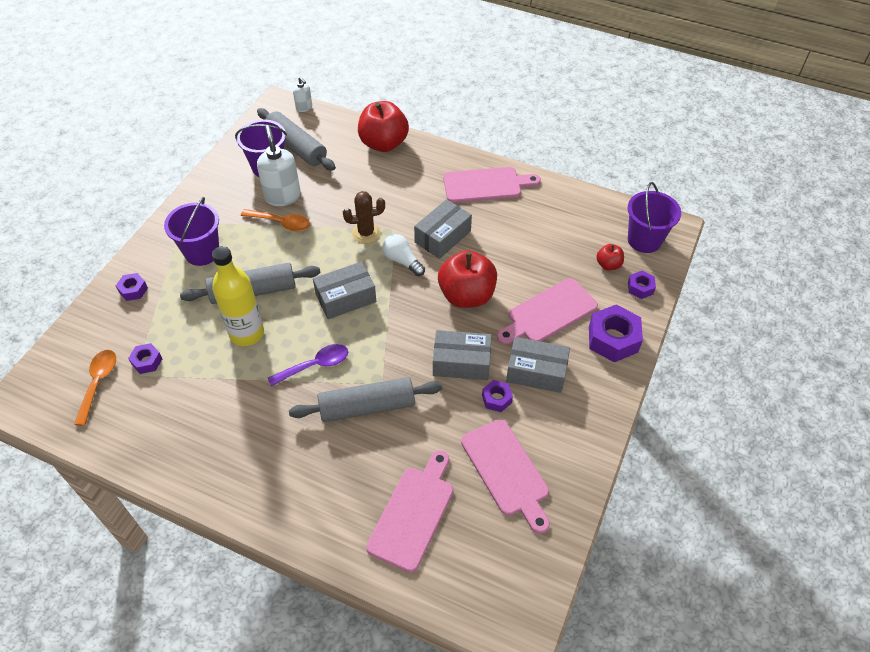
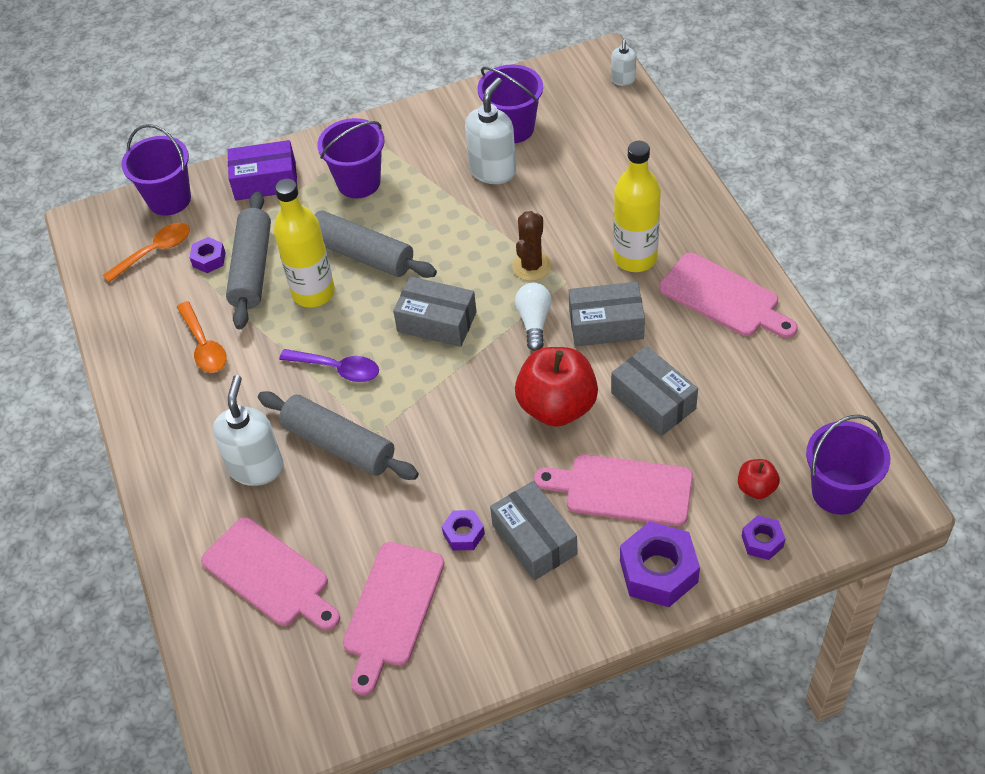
camera: 50 degrees right, 0 degrees up
(70, 344) = (169, 199): none -> purple bucket
(133, 290) = (265, 181): purple nut -> purple box
(281, 223) = (461, 199): orange spoon -> orange spoon (204, 345)
(296, 147) = (566, 122): grey rolling pin -> grey rolling pin (252, 269)
(330, 459) = (256, 467): none -> white soap dispenser
(366, 233) = (531, 266): brown cactus -> brown cactus turned 75 degrees clockwise
(383, 143) = (663, 175): red apple -> none
(413, 513) = (269, 575): pink cutting board -> pink cutting board turned 60 degrees clockwise
(418, 193) = (635, 258): none -> yellow bottle
(461, 362) = (472, 471): grey box -> grey box (653, 401)

